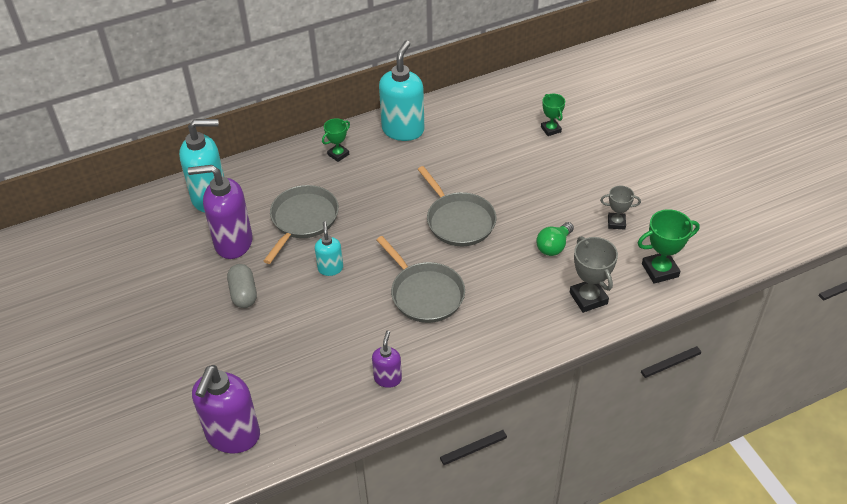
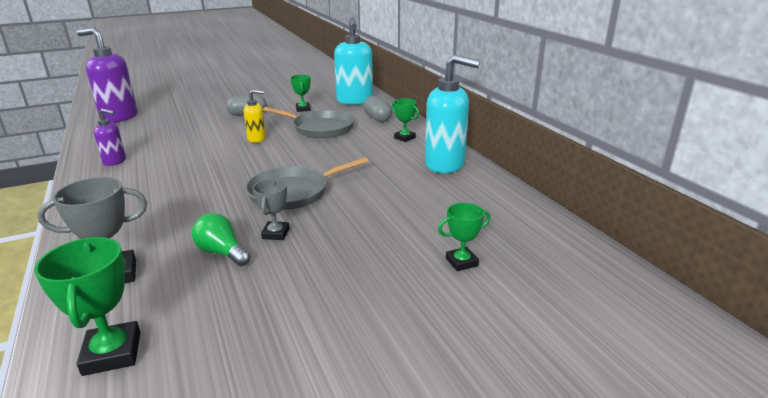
camera: 90 degrees right, 20 degrees down
(233, 243) = (303, 109): purple soap dispenser -> green trophy
(277, 176) = (377, 118): none -> grey capsule
(330, 268) = (257, 139): turquoise soap dispenser -> yellow soap dispenser
(425, 294) = (199, 176): grey pan -> none
(616, 223) = (240, 313): grey trophy -> grey trophy (275, 233)

